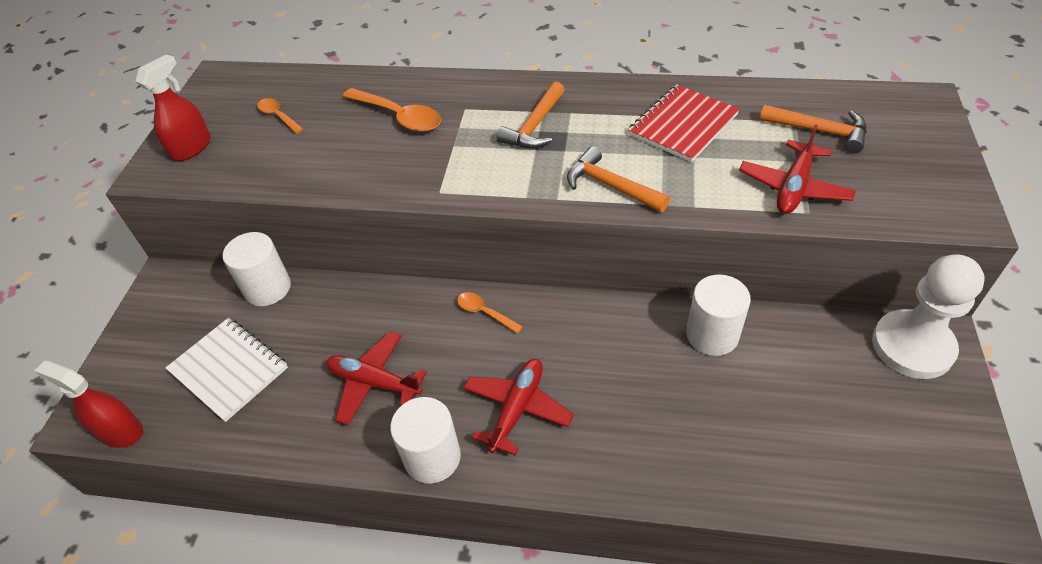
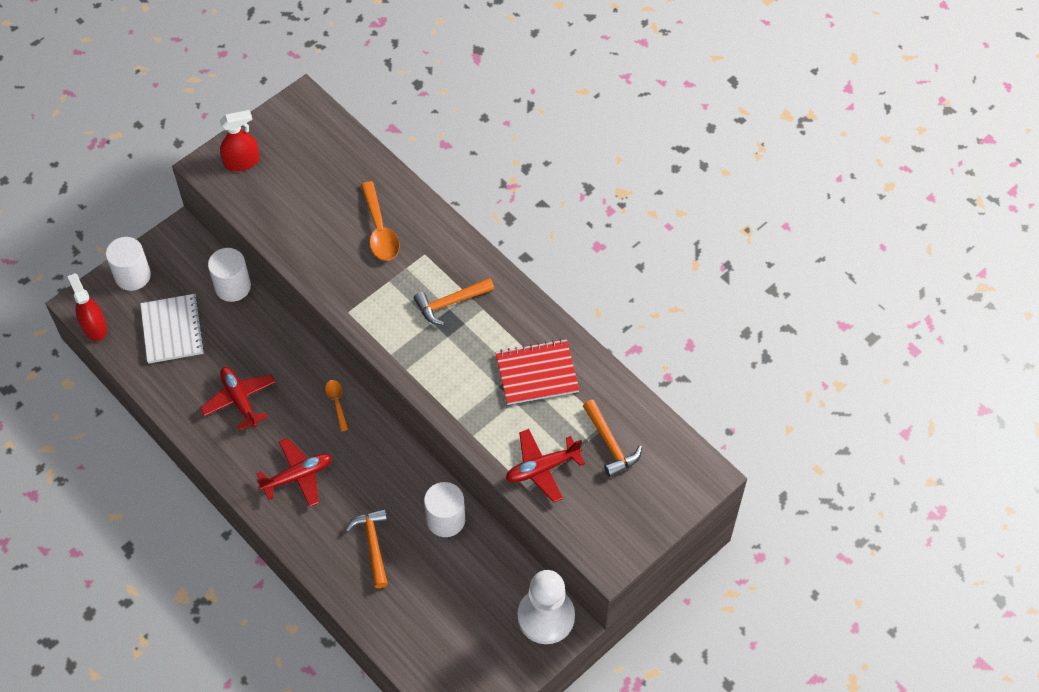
camera: 35 degrees right, 10 degrees up
(278, 116) = (311, 172): orange spoon -> none
(432, 457) = (232, 468): white cylinder -> white cylinder (132, 275)
(611, 186) = (444, 384): orange hammer -> orange hammer (373, 545)

